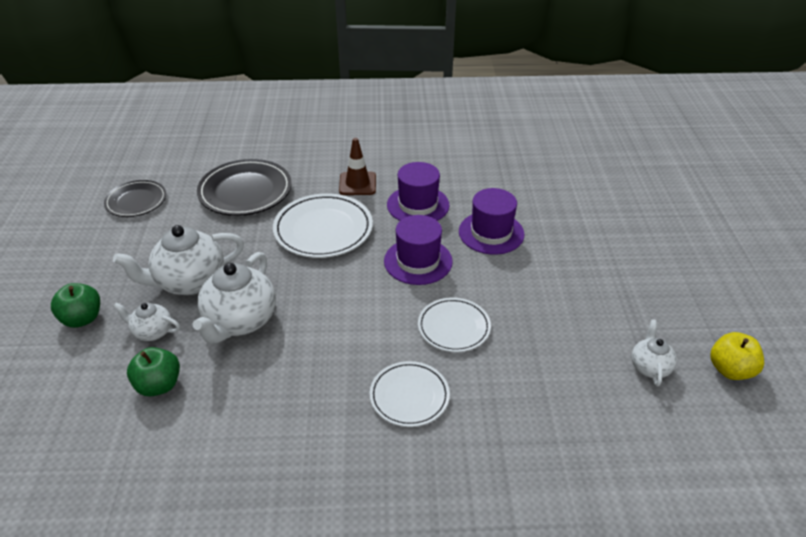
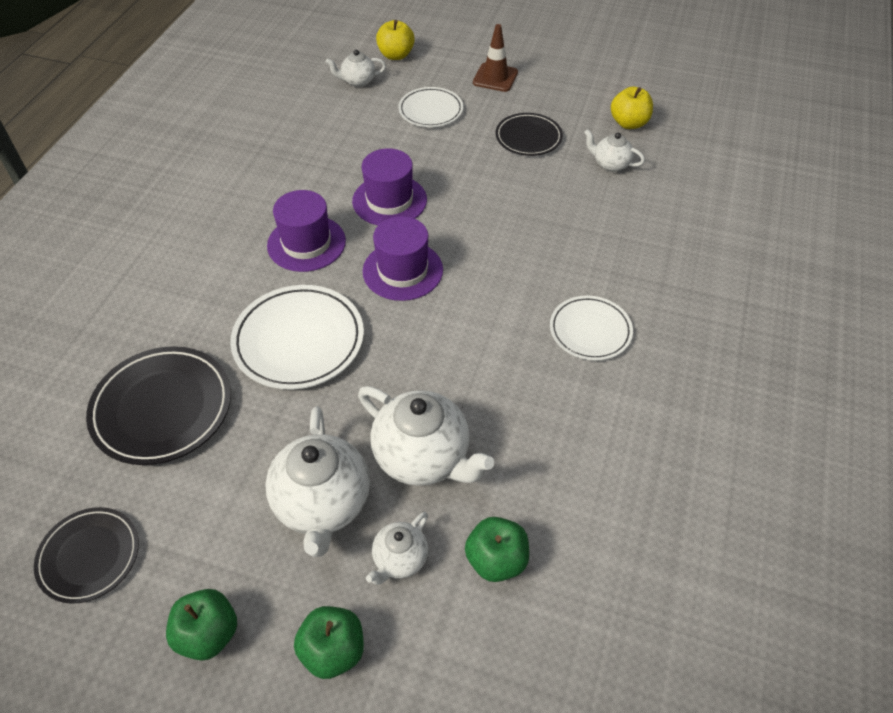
camera: 70 degrees left, 10 degrees up
(91, 262) = (208, 634): none -> green apple
(357, 184) = (228, 286): brown traffic cone -> brown traffic cone (495, 78)
(454, 327) = (513, 271): white plate -> white plate (430, 110)
(622, 175) = (358, 81): none -> white teapot
(639, 296) = (528, 137): none -> black plate
(677, 186) = (396, 55): none -> yellow apple

